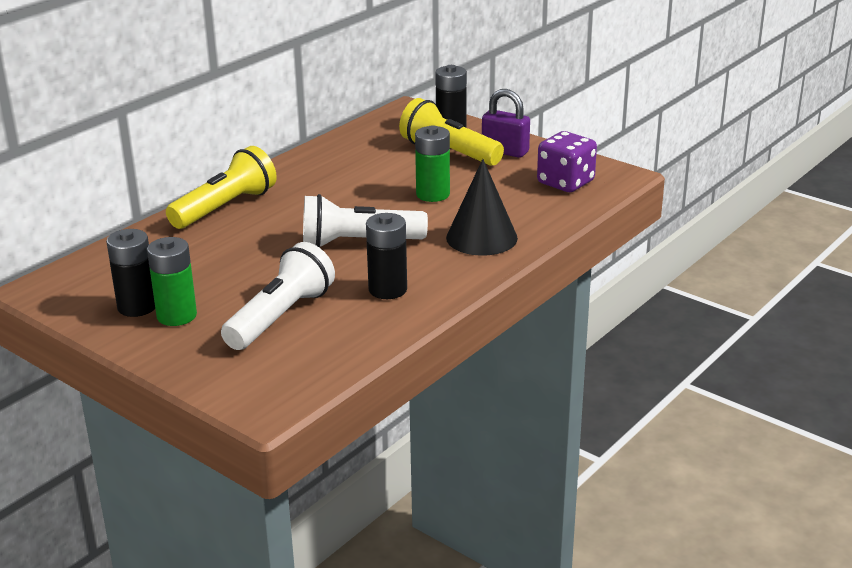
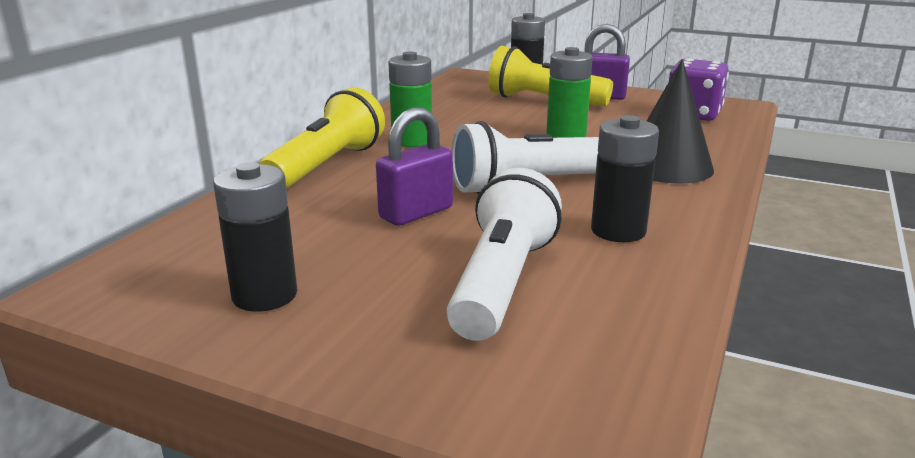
camera: 15 degrees left, 5 degrees down
(176, 316) = (337, 301): green battery -> green battery (412, 140)
(262, 258) = (416, 213): none -> purple padlock

